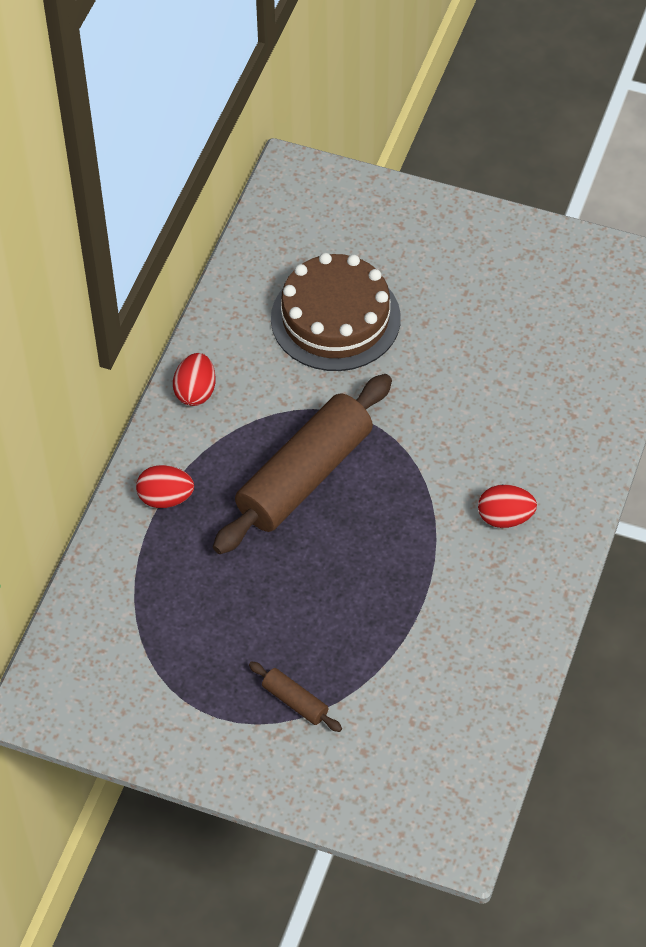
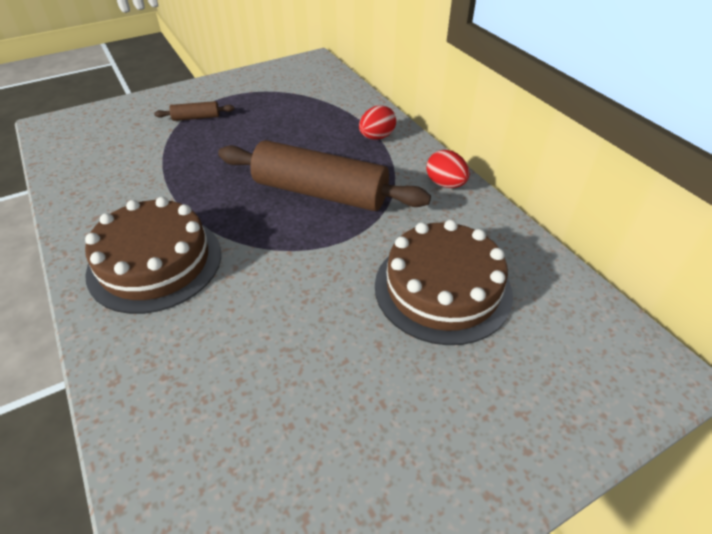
camera: 130 degrees right, 10 degrees down
(305, 476) = (320, 192): brown rolling pin -> brown rolling pin turned 60 degrees counterclockwise
(505, 518) = (155, 262): red egg -> brown cake

